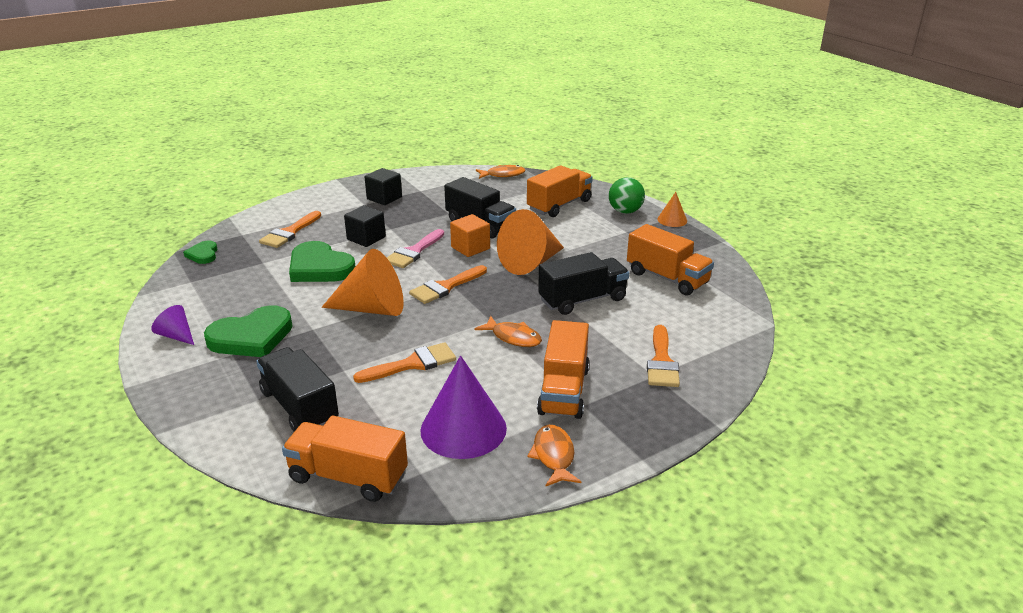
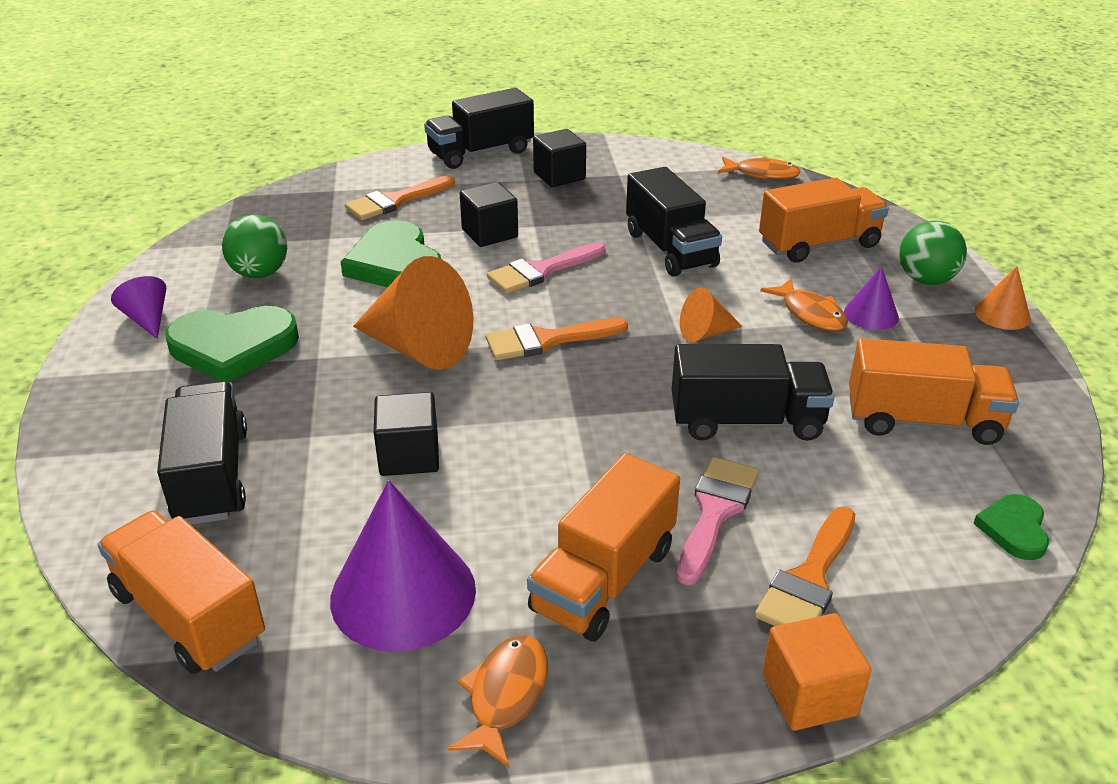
camera: 25 degrees right, 5 degrees up
(203, 254) = (266, 208): green heart -> green heart (1014, 529)
(233, 292) = (260, 273): none -> green ball
(323, 194) = (481, 153): none -> black truck
(412, 364) = (409, 456): orange brush -> black cube
(470, 248) = (628, 285): orange cube -> orange cube (809, 694)
(513, 337) = (589, 456): orange fish -> orange fish (810, 314)
(531, 263) = (705, 333): orange cone -> orange cone, size x0.51
(597, 345) = (715, 512): none -> pink brush
(609, 234) = (871, 315): none -> purple cone
(667, 278) = (923, 421): orange truck -> orange truck turned 60 degrees counterclockwise

